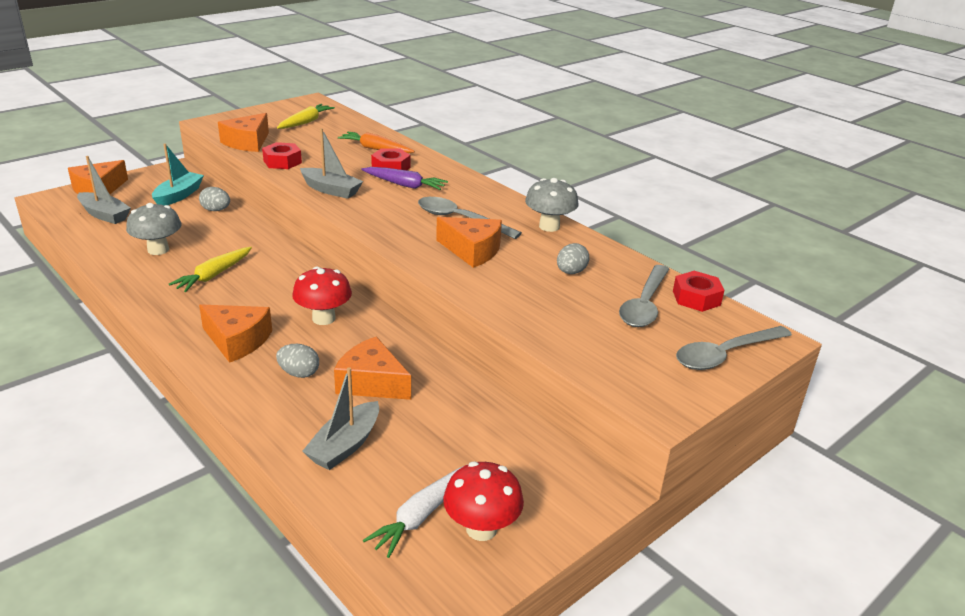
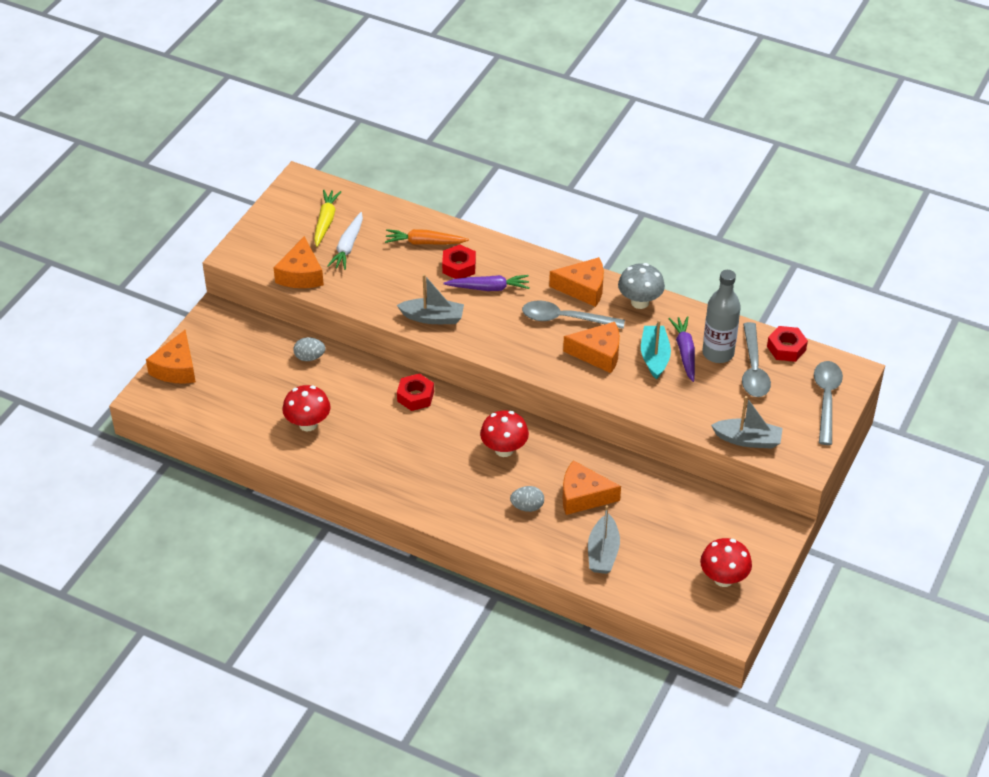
camera: 20 degrees left, 15 degrees up
(104, 215) = (217, 399): grey boat -> grey boat (748, 440)
(158, 250) = (308, 424): grey mushroom -> red mushroom
(178, 196) = (258, 350): turquoise boat -> turquoise boat (654, 357)
(214, 275) = (381, 436): yellow carrot -> none
(237, 341) = (458, 494): orange cheese -> orange cheese (583, 288)
(282, 162) = (358, 292): red nut -> red nut (415, 396)
(420, 516) = (683, 583): white carrot -> white carrot (348, 246)
(571, 272) = (685, 352): grey egg -> purple carrot
(609, 282) = (718, 353): none -> grey bottle
(725, 354) = (826, 399): grey spoon -> grey spoon turned 150 degrees clockwise

